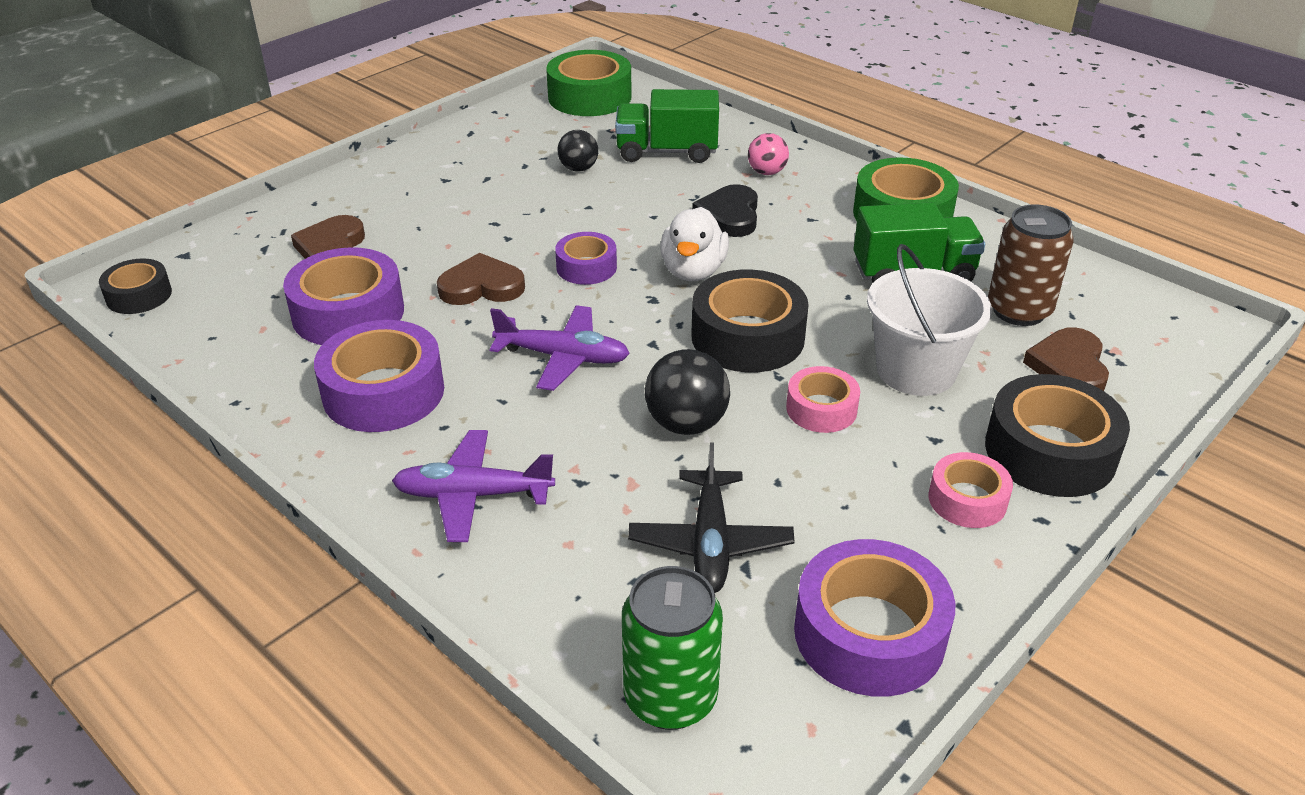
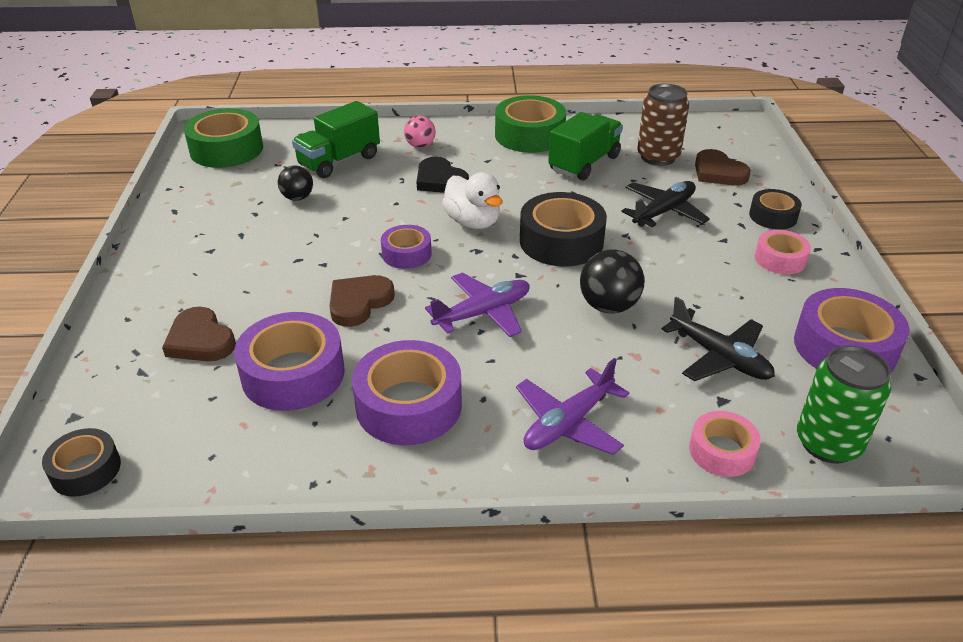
camera: 45 degrees left, 0 degrees up
(821, 409) = (655, 256): pink tape -> pink tape (722, 451)
(916, 370) = (663, 211): white bucket -> black plane
(1050, 452) = (773, 216): black tape -> black tape, size x0.58

